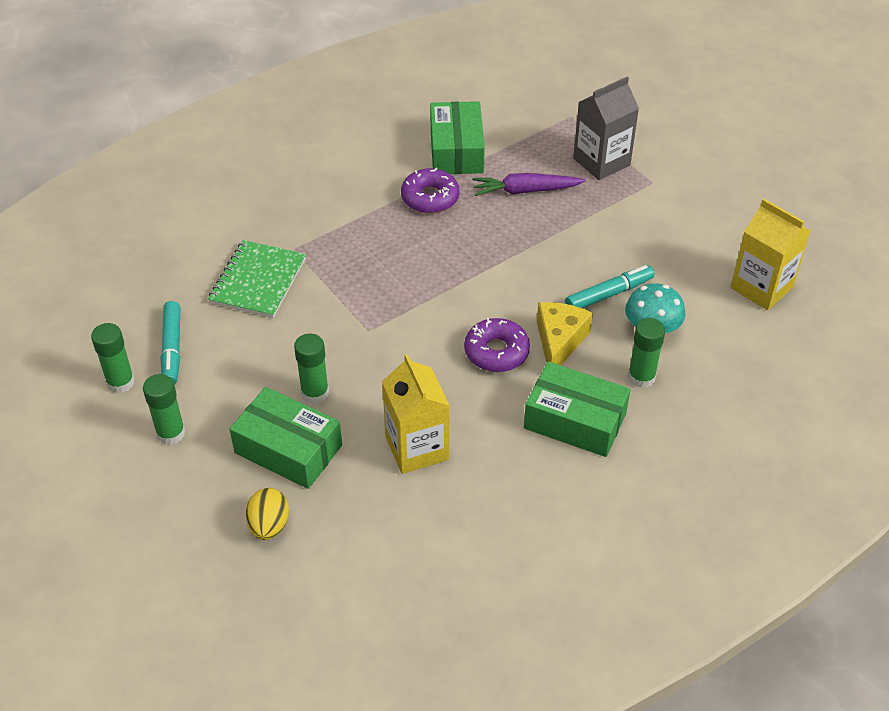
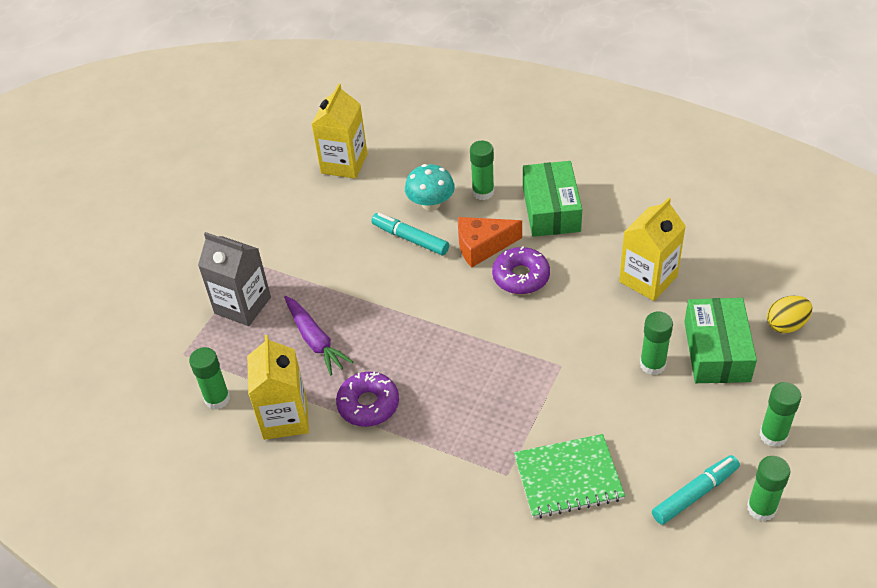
camera: 115 degrees left, 0 degrees up
(456, 150) = (285, 418): green box -> yellow carton
(506, 121) = (217, 399): none -> green glue stick
(559, 342) = (482, 246): yellow cheese -> orange cheese

